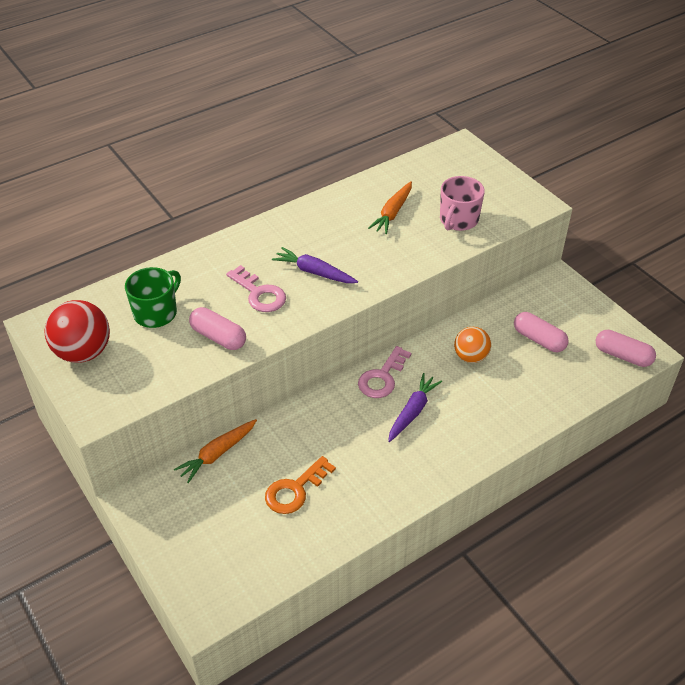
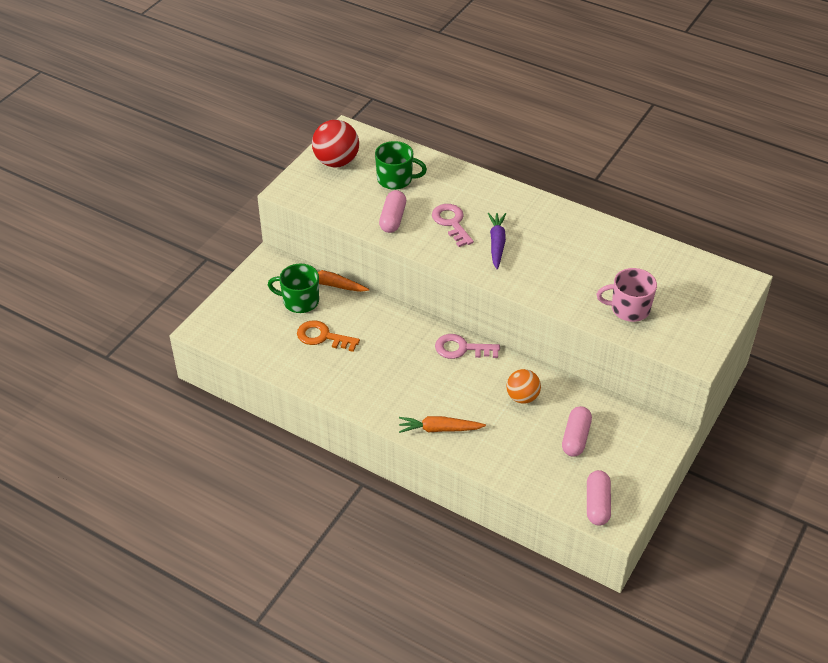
camera: 65 degrees right, 0 degrees up
(225, 492) = (300, 301): none -> green mug
(259, 293) = (451, 223): pink key -> pink key turned 135 degrees clockwise
(392, 213) = (605, 265): orange carrot -> orange carrot (439, 429)
(412, 411) = (437, 378): purple carrot -> none

